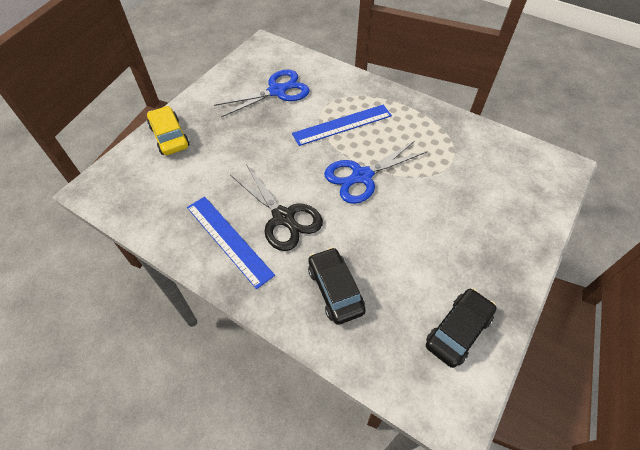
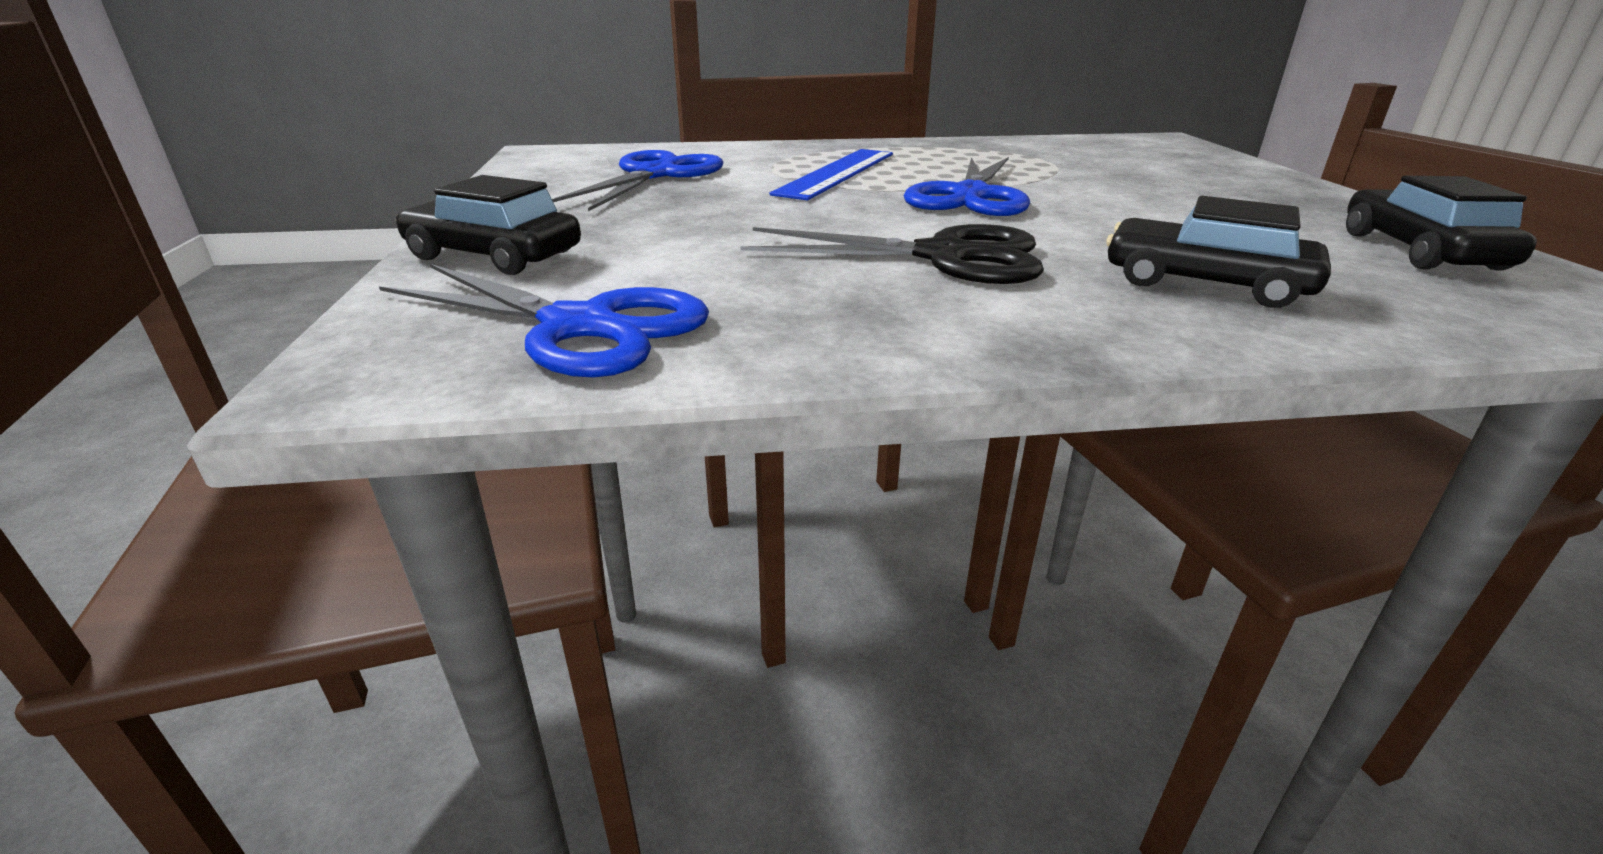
camera: 40 degrees left, 25 degrees down
(149, 195) = (580, 326): none -> blue scissors
(169, 136) = (494, 255): yellow car -> black car
(229, 240) = (902, 309): blue ruler -> none

